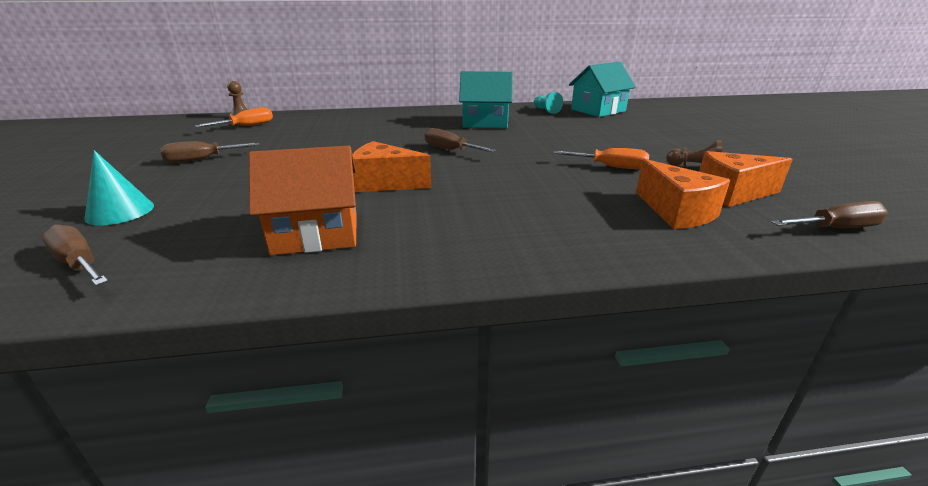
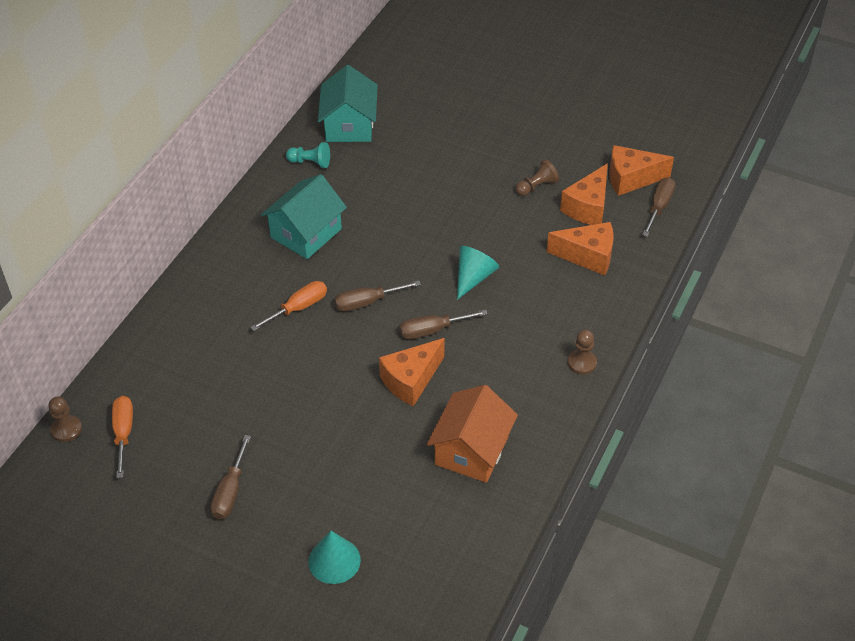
camera: 55 degrees left, 20 degrees up
(79, 263) = (421, 584): brown screwdriver -> brown screwdriver (432, 330)
(526, 257) = (582, 363): none -> brown pawn
(543, 174) = (473, 277): none -> turquoise cone
(610, 167) = (495, 230): orange screwdriver -> orange screwdriver (298, 308)
(821, 202) = (631, 179): none -> orange cheese

